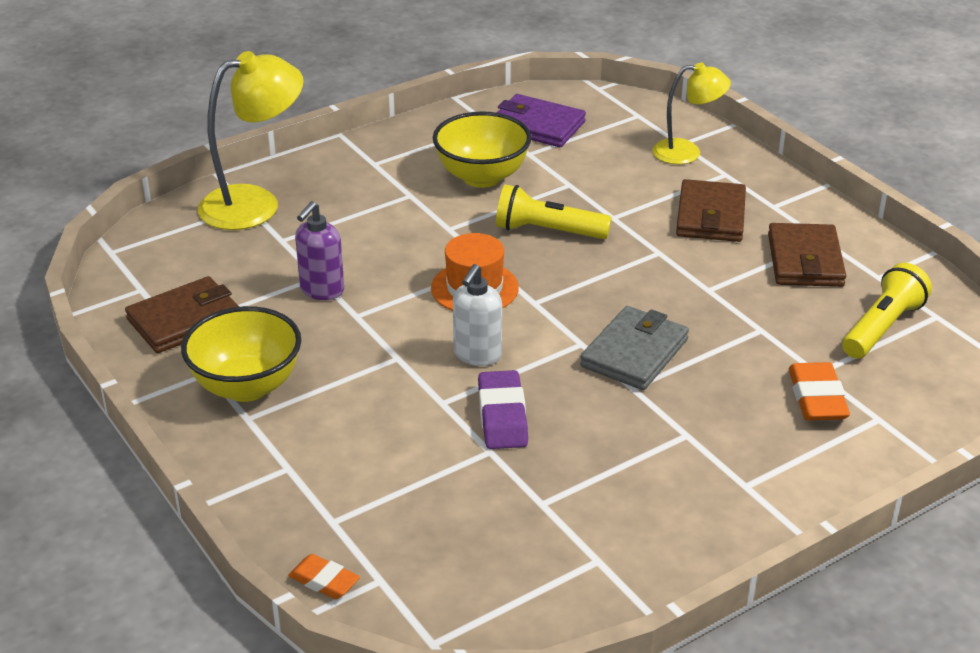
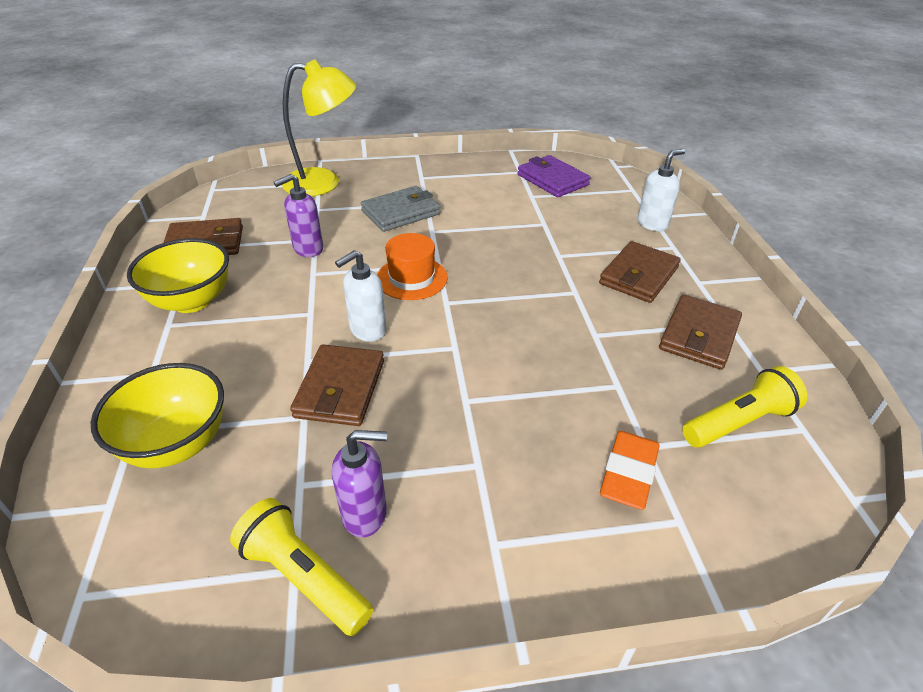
camera: 25 degrees right, 5 degrees up
(324, 581) = (69, 487): orange eraser -> none
(482, 177) = (485, 203): yellow bowl -> yellow bowl (177, 444)
(502, 416) = (340, 388): purple eraser -> brown wallet
(548, 231) = (500, 252): yellow flashlight -> yellow flashlight (304, 577)
(621, 503) = (365, 514): none -> purple soap dispenser
(634, 353) = (491, 370): grey wallet -> grey wallet (401, 212)
(687, 152) = (652, 224): yellow lamp -> white soap dispenser

